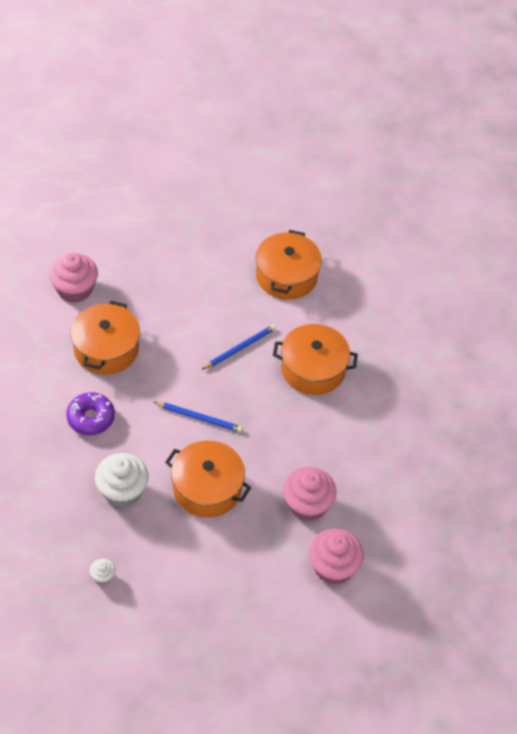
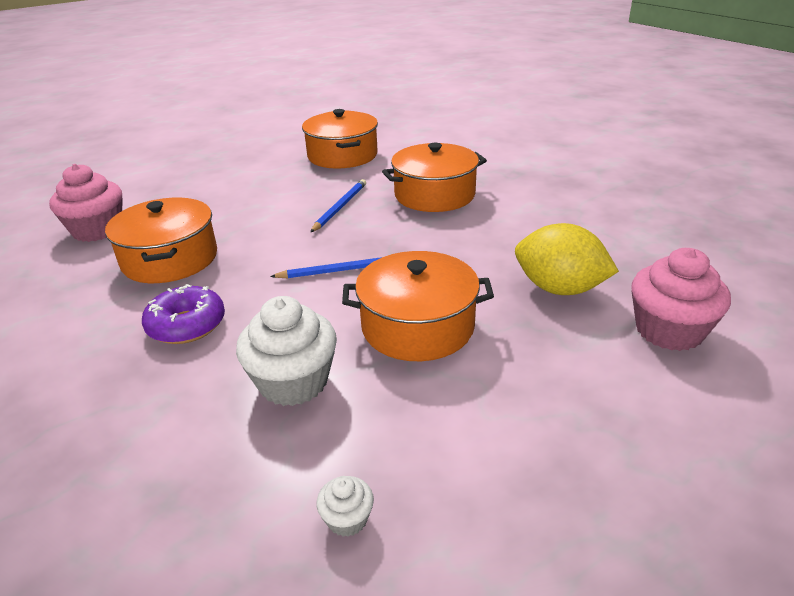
camera: 25 degrees left, 20 degrees down
(307, 504) = (559, 289): pink cupcake -> yellow lemon

